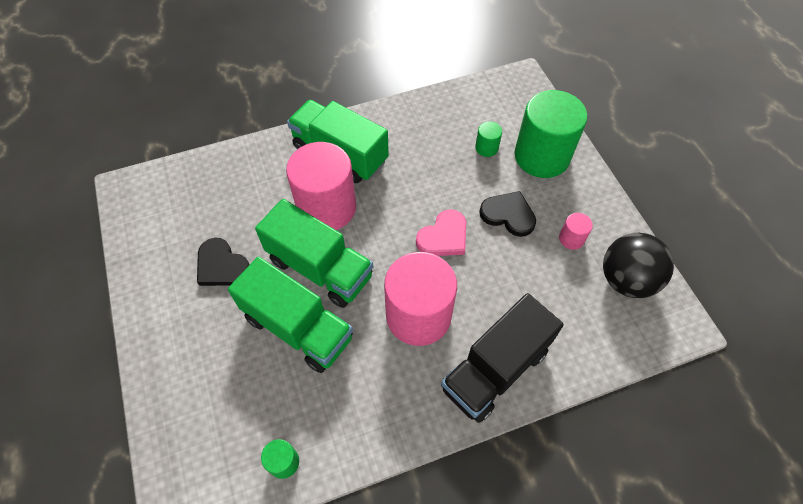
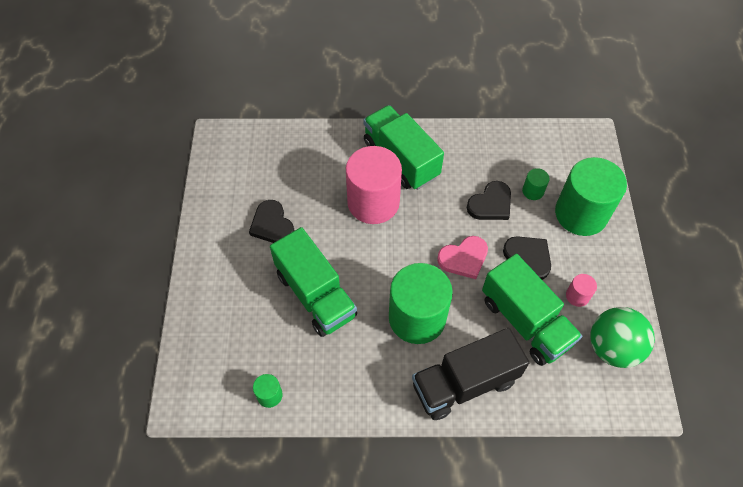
camera: 20 degrees right, 0 degrees up
(320, 268) = (350, 252): green truck -> green truck (525, 321)
(418, 315) = (417, 318): pink cylinder -> green cylinder
(450, 173) = (490, 204): none -> black heart
(626, 280) = (612, 348): black ball -> green ball

